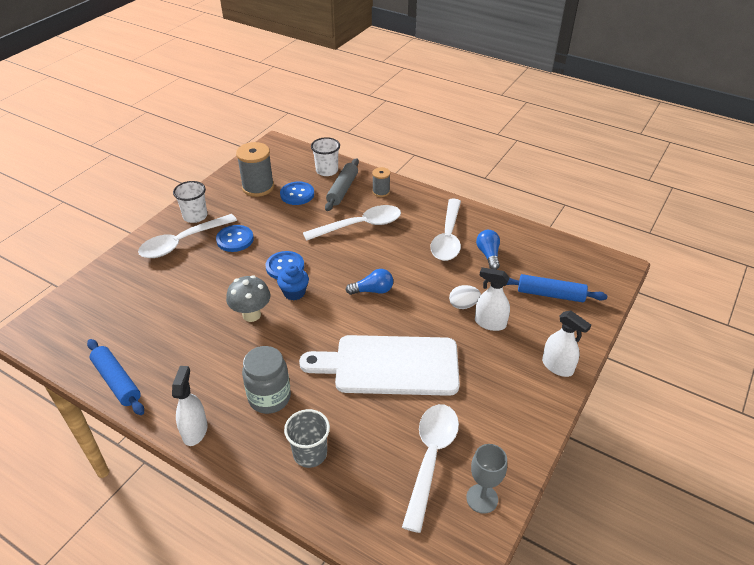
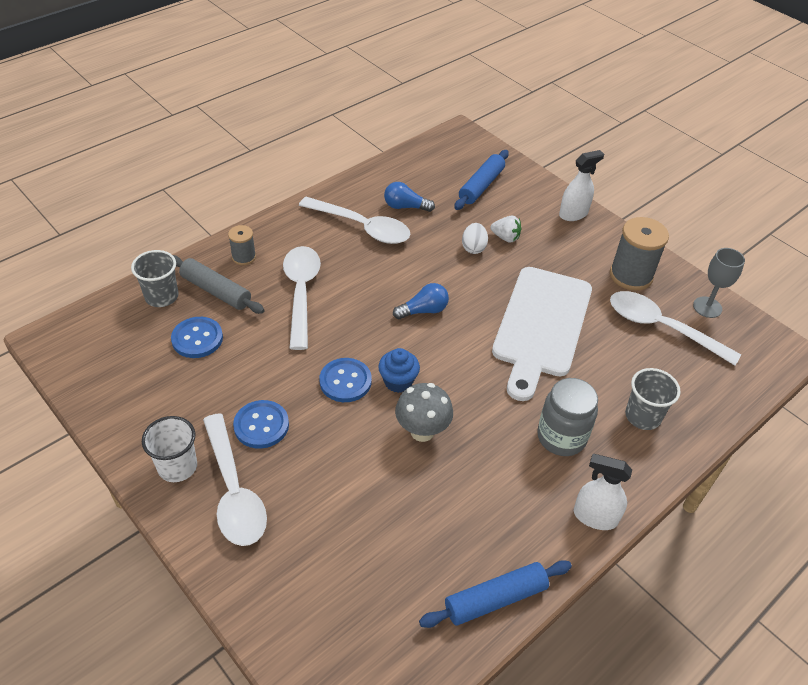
camera: 75 degrees left, 5 degrees up
(258, 187) = (151, 378): grey spool -> grey spool (631, 275)
(327, 171) = (162, 296): white cup -> grey cup
(373, 290) = (423, 310): blue light bulb -> blue light bulb turned 60 degrees clockwise
(490, 323) = (505, 237): white spray bottle -> white strawberry

